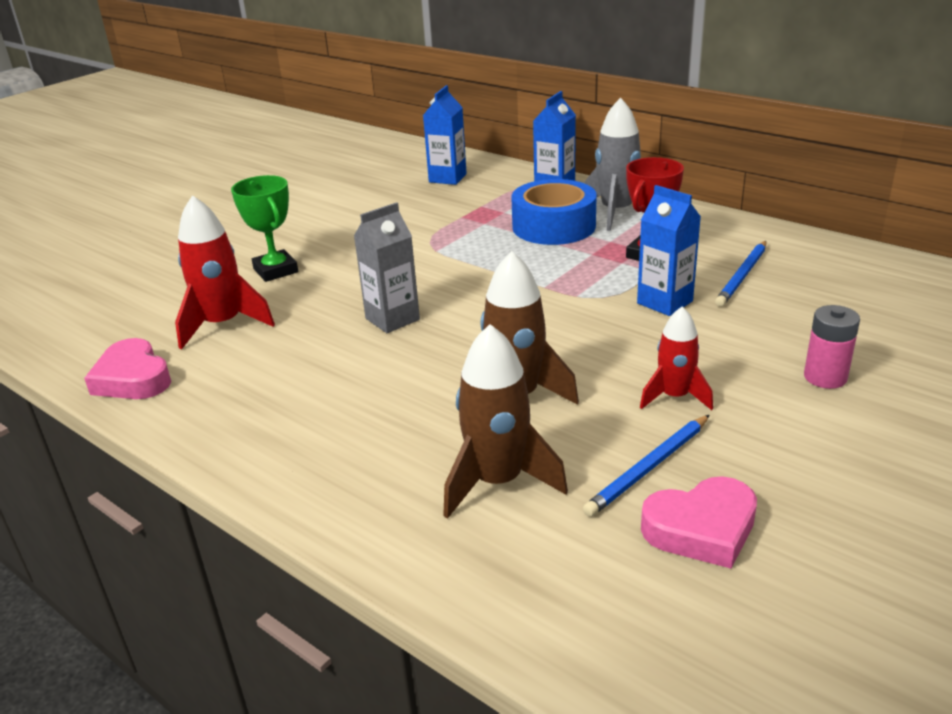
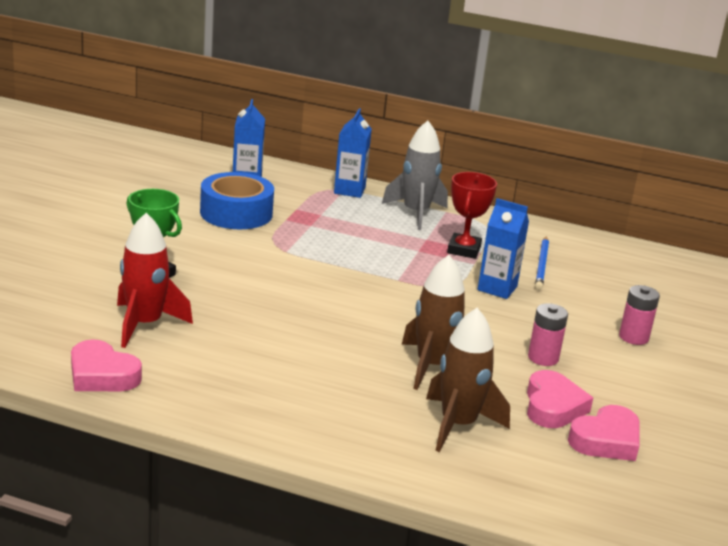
camera: 25 degrees left, 5 degrees down
(392, 319) = (292, 312): grey carton -> none
(554, 226) = (372, 227): blue tape -> blue tape (236, 213)
(649, 468) = (553, 406): blue pencil -> pink heart
(674, 397) = (543, 358): red rocket -> pink battery

